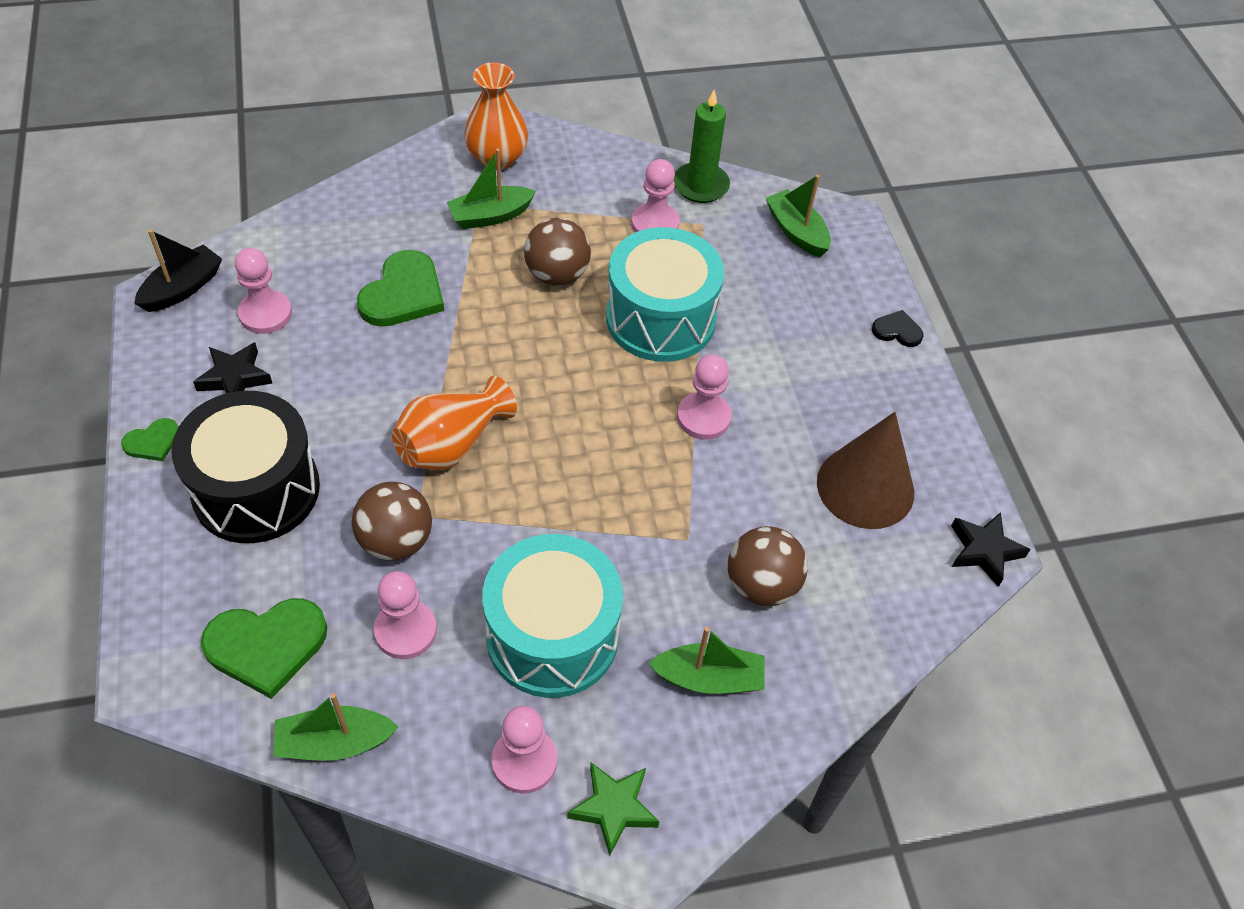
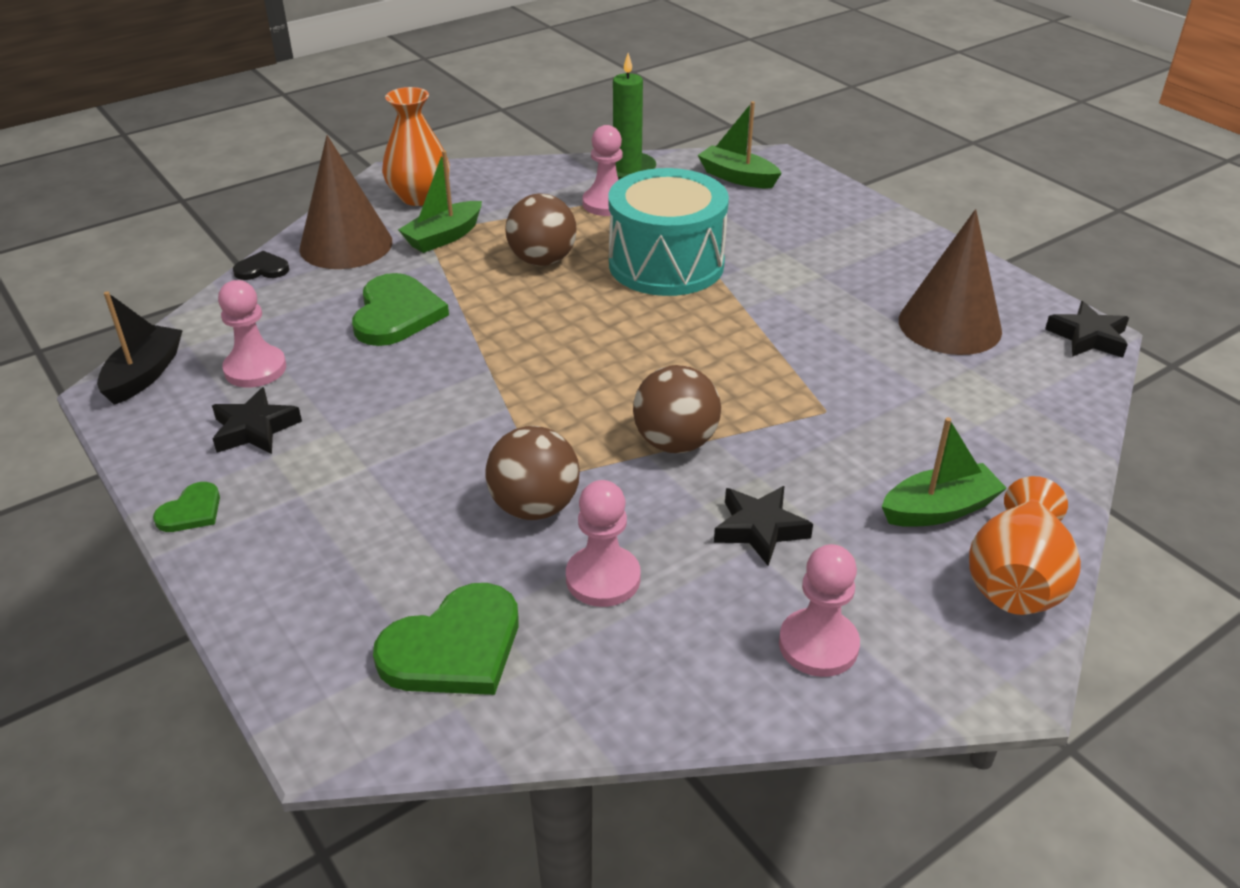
camera: 20 degrees left, 15 degrees down
(256, 489) = (345, 514): black drum -> none
(335, 742) = (599, 707): green boat -> none
(405, 196) = (346, 245): none -> brown cone
(451, 444) = (534, 412): orange vase -> orange vase (1016, 580)
(552, 636) = (760, 529): turquoise drum -> black star
(614, 808) = (942, 650): green star -> none
(703, 417) = (764, 320): pink pawn -> none
(761, 585) = (923, 423): brown ball -> brown ball (675, 442)
(897, 331) = (880, 217): black heart -> black heart (262, 269)

